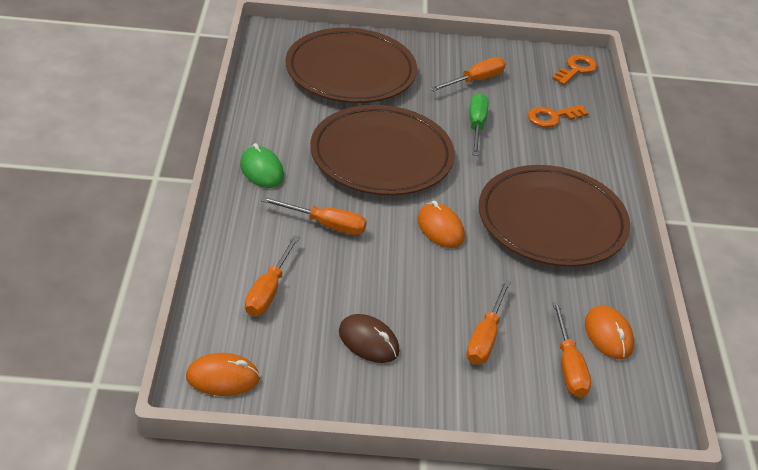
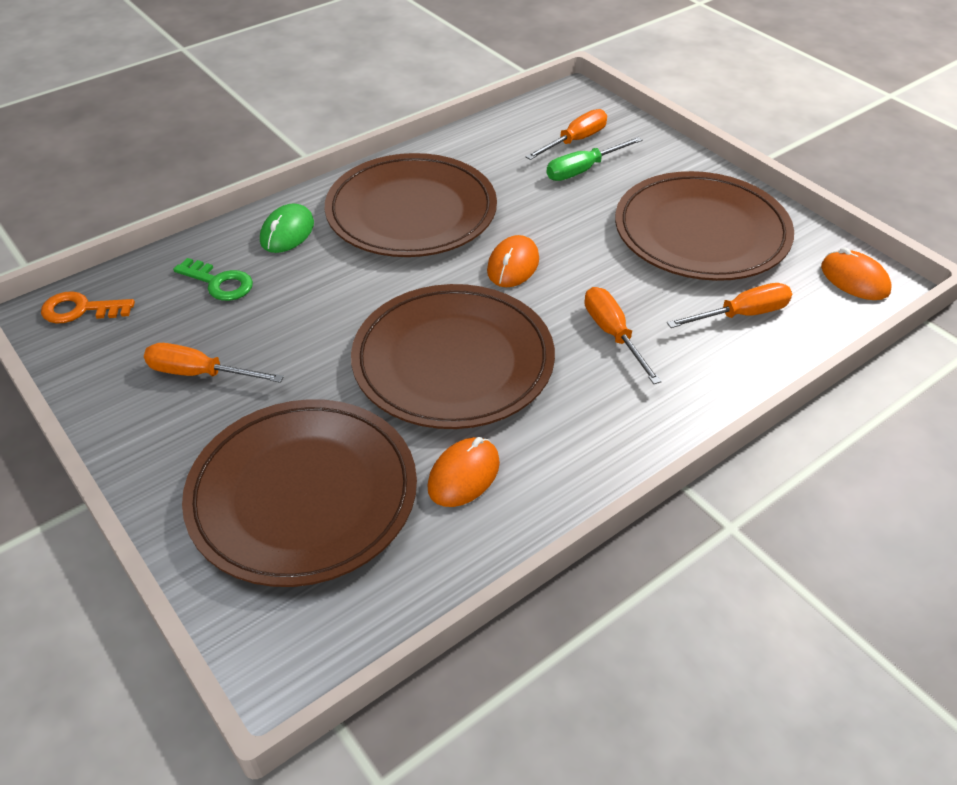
camera: 125 degrees left, 5 degrees up
(262, 170) = (602, 434): green mouse -> green mouse (287, 232)
(368, 341) = (701, 233): brown mouse -> brown plate
(476, 126) = (304, 325): green screwdriver -> green screwdriver (583, 170)
(485, 337) = (606, 184): orange screwdriver -> none
(552, 117) = (219, 283): orange key -> green key
(608, 335) = (516, 137): orange mouse -> orange mouse (464, 475)

